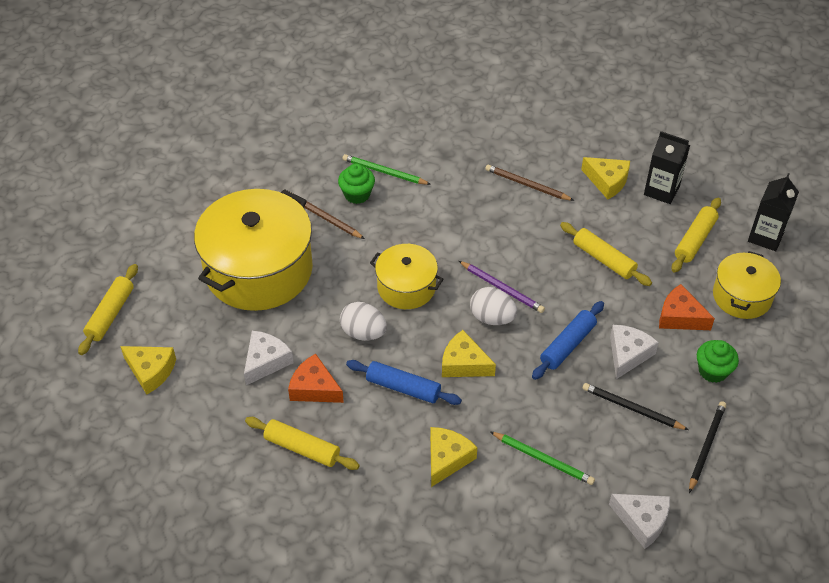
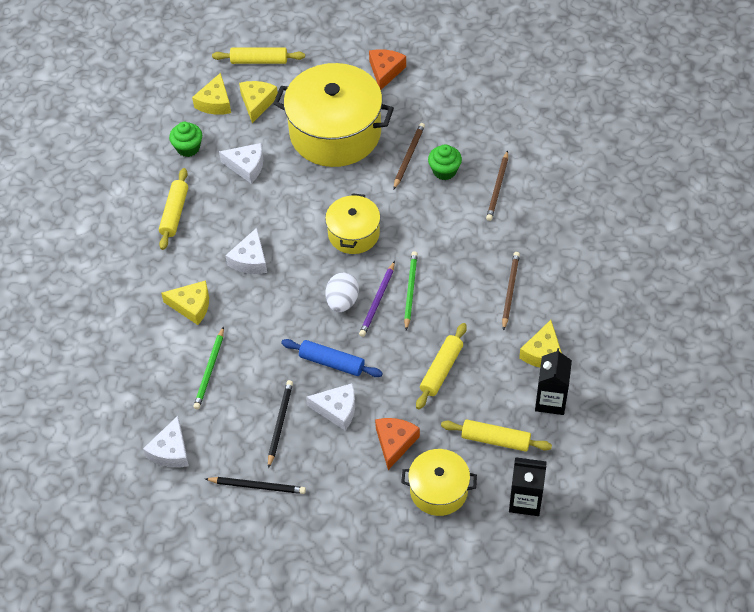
camera: 75 degrees right, 5 degrees up
(314, 388) = (231, 204): orange cheese -> orange cheese (385, 71)
(363, 333) = (295, 219): white egg -> none
(384, 172) = (479, 182): green pencil -> green pencil (410, 290)
(398, 161) = (498, 188): none -> brown pencil
(403, 387) = (250, 260): blue rolling pin -> white cheese
(464, 363) = (287, 294): yellow cheese -> yellow cheese (257, 103)
(713, 371) = (341, 479): green cupcake -> green cupcake (188, 148)

